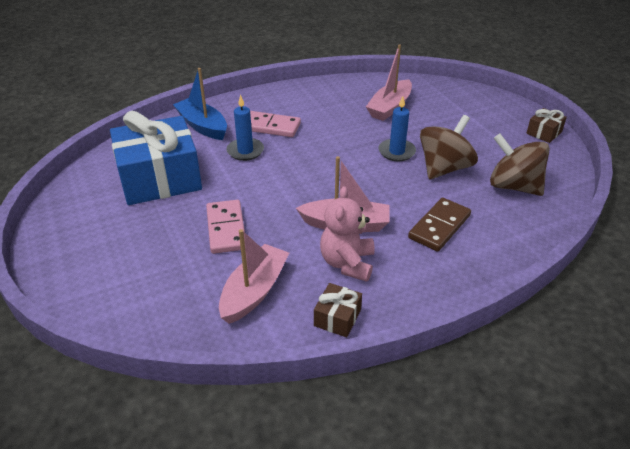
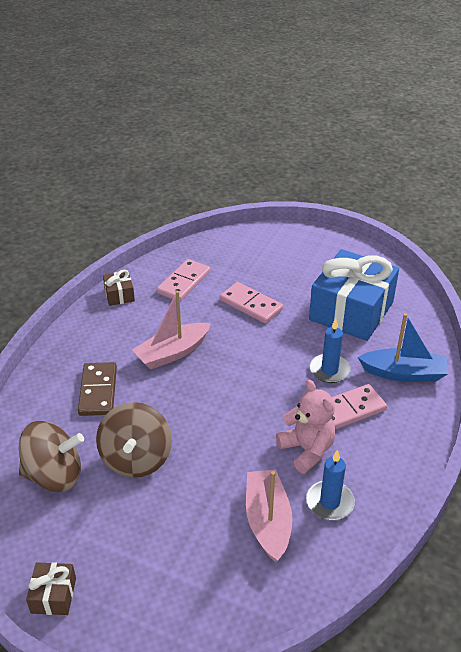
camera: 140 degrees right, 0 degrees up
(254, 291) = (184, 282): pink boat -> pink domino
(347, 263) = (143, 327): pink teddy bear -> pink teddy bear (307, 450)
(396, 152) = (199, 452): blue candle -> blue candle (329, 502)

